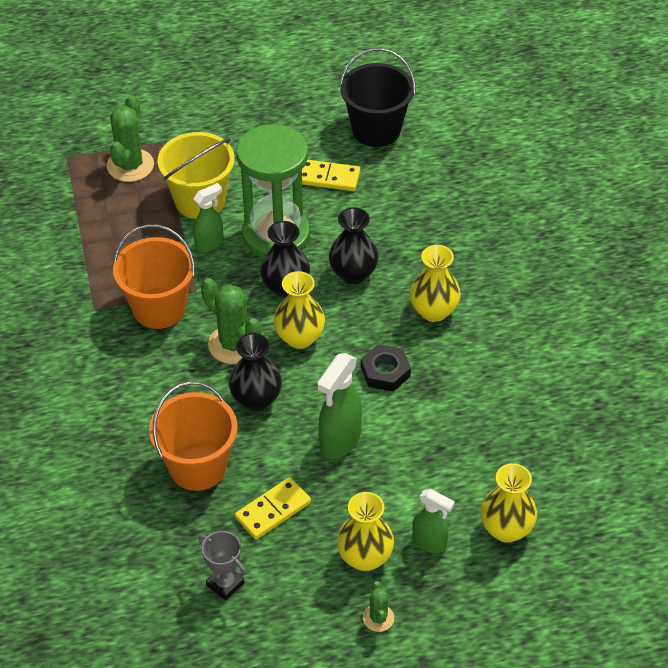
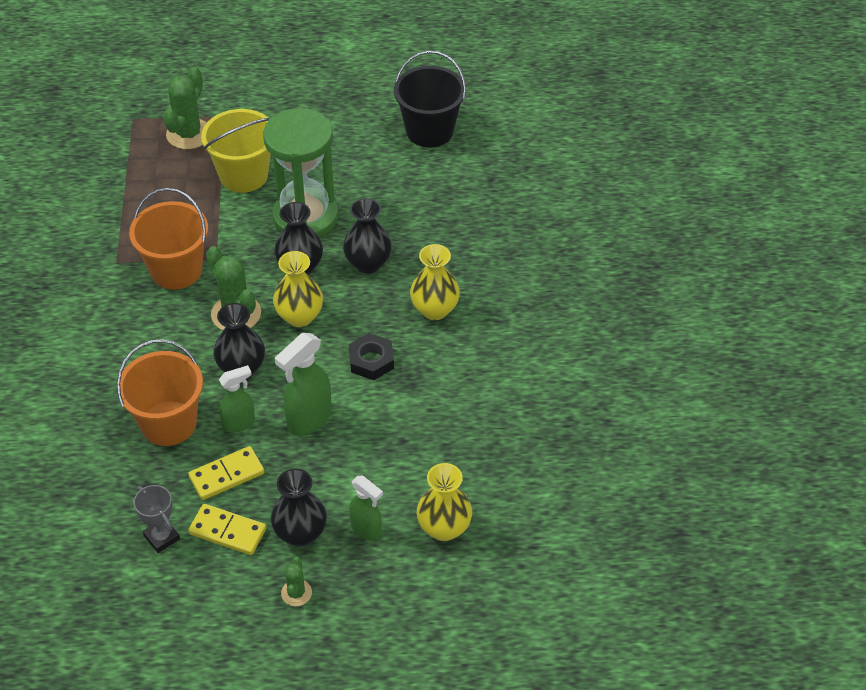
camera: 10 degrees right, 0 degrees up
(209, 243) = (241, 217): green spray bottle -> green spray bottle (239, 423)
(328, 177) = (370, 170): yellow domino -> yellow domino (228, 531)
(365, 557) = (300, 533): yellow vase -> black vase

